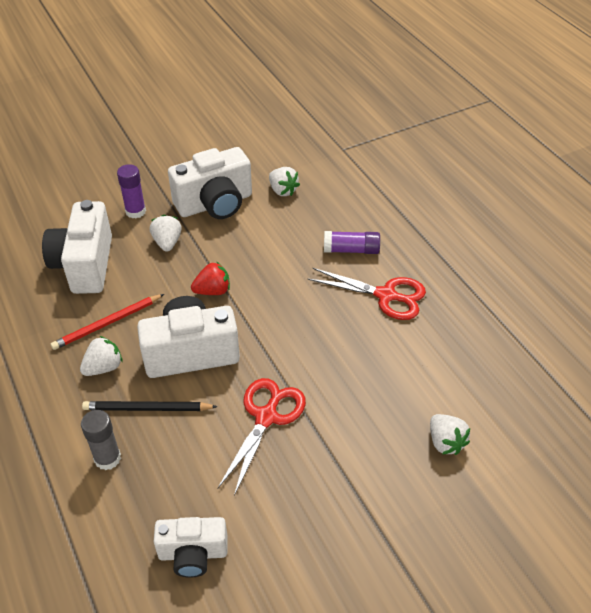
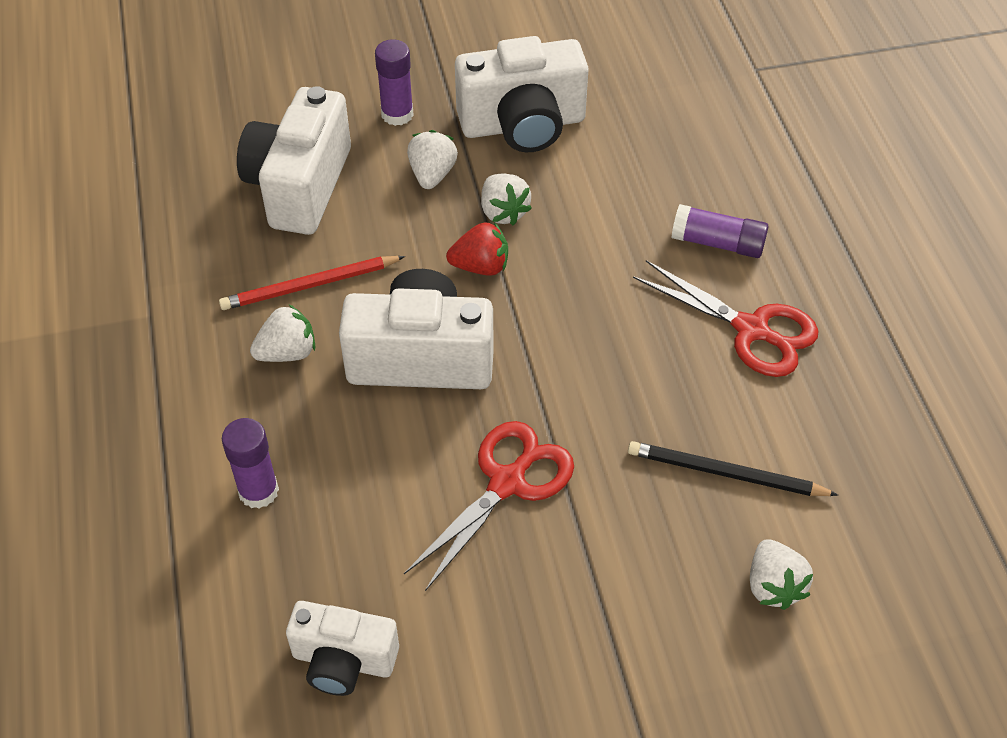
camera: 15 degrees right, 5 degrees up
(107, 458) = (258, 491): grey glue stick -> purple glue stick
(147, 408) = (335, 430): black pencil -> black pencil (726, 474)
(283, 191) = (636, 122): white strawberry -> white strawberry (503, 212)

